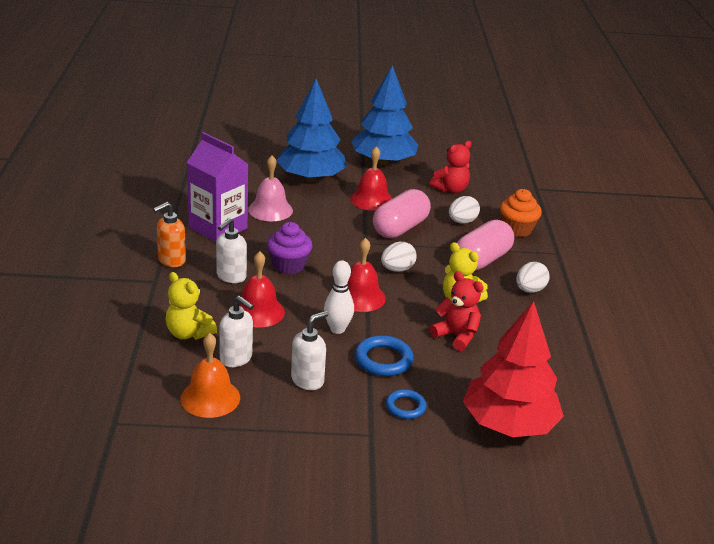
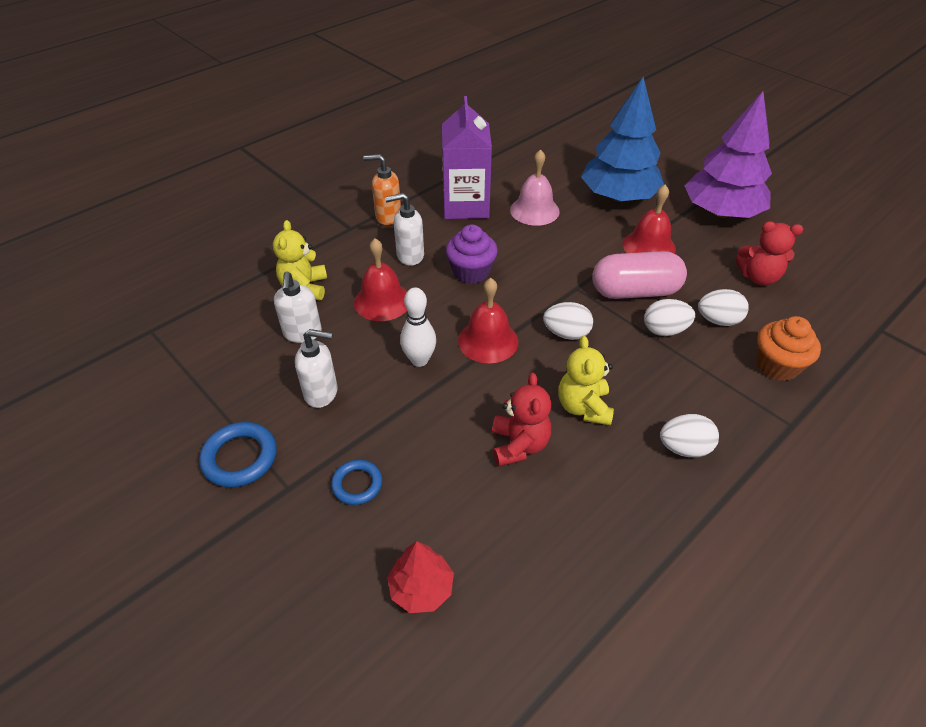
camera: 50 degrees right, 15 degrees up
(210, 398) = (234, 355): orange bell -> none
(383, 162) = (721, 212): blue tree -> purple tree
(383, 360) = (412, 420): blue ring -> blue ring (240, 457)
(444, 240) = (664, 330): none -> white egg
(481, 260) = (676, 377): pink capsule -> none
(508, 424) = (421, 588): red tree -> red tree, size x0.49

